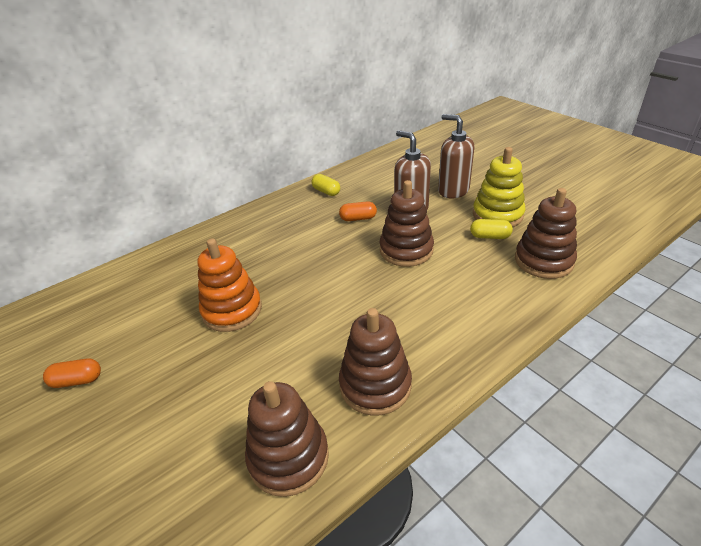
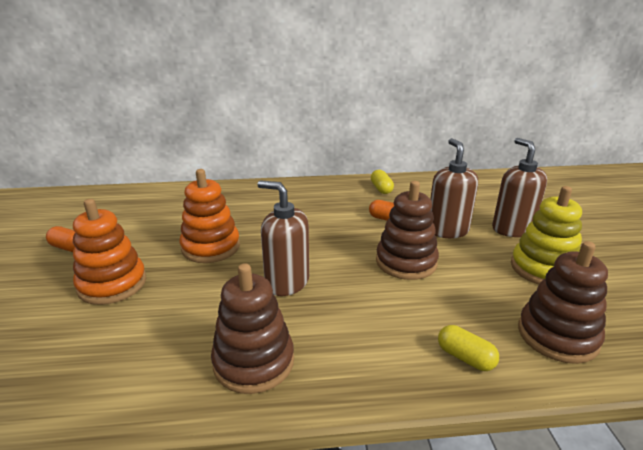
camera: 30 degrees right, 10 degrees down
(175, 390) = (112, 284): none -> orange stacking toy
(288, 457) = (125, 379): brown stacking toy -> none
(333, 310) = (286, 282): none -> brown soap dispenser
(490, 236) = (512, 285): yellow capsule -> yellow capsule (465, 357)

